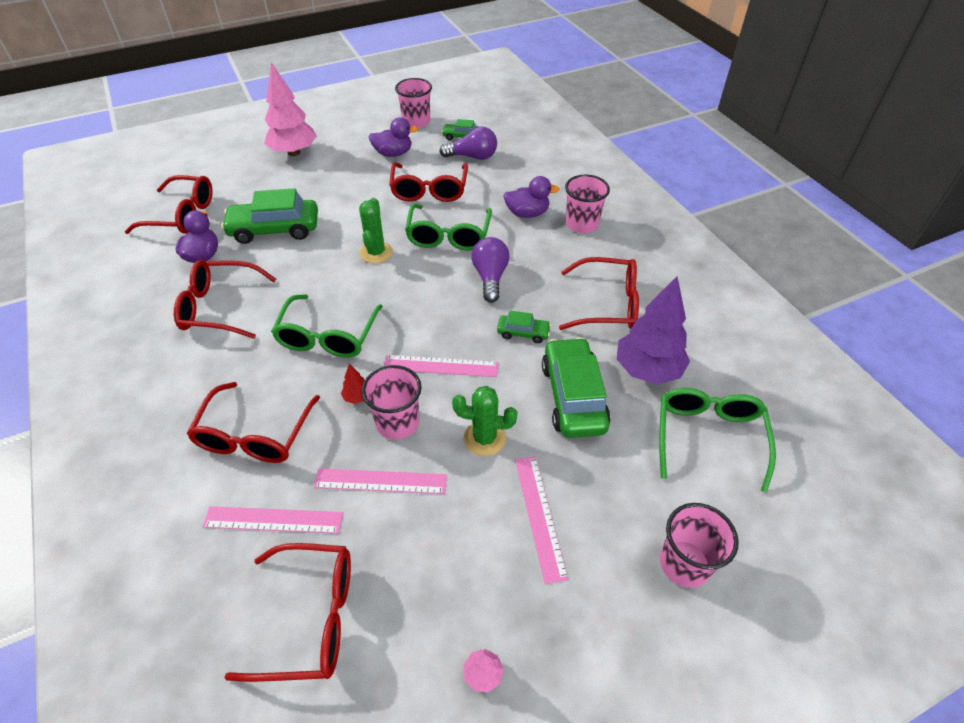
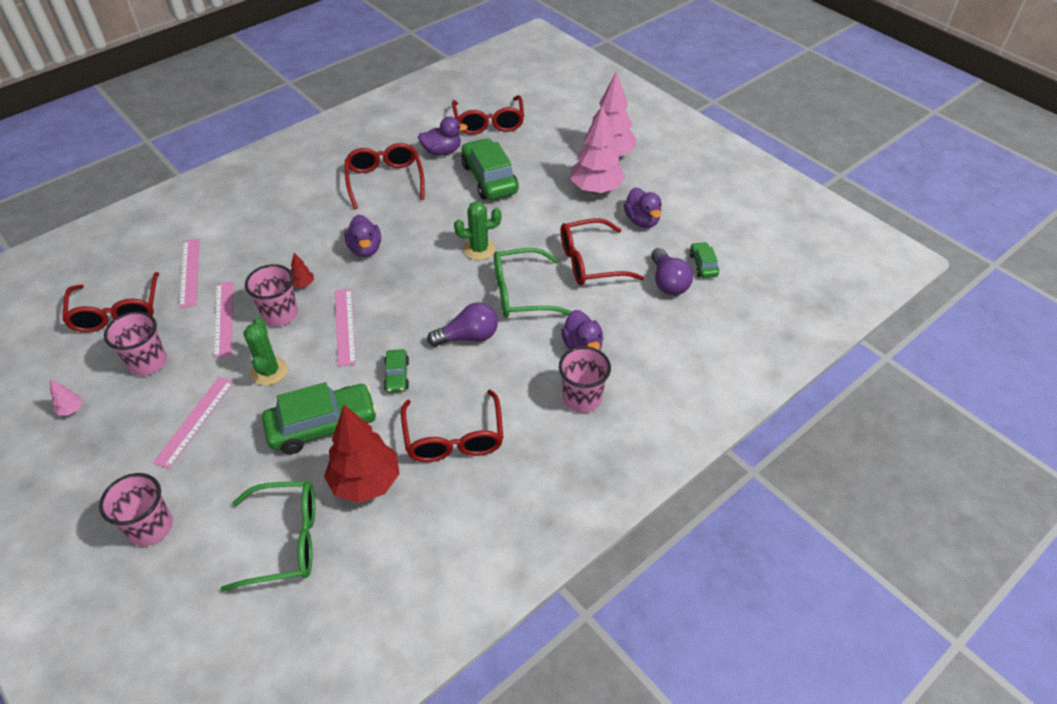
camera: 75 degrees right, 0 degrees up
(254, 435) = (260, 240): red glasses -> none
(327, 337) = (365, 249): green glasses -> purple duck
(336, 169) = (595, 189): none -> pink tree
(416, 122) = (712, 223): pink cup -> pink cup (148, 362)
(539, 516) = (195, 421): pink ruler -> pink ruler turned 45 degrees counterclockwise
(647, 370) = (365, 482): purple tree -> red tree

